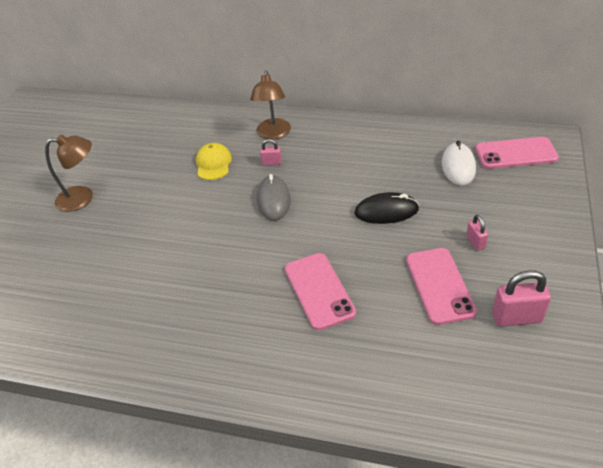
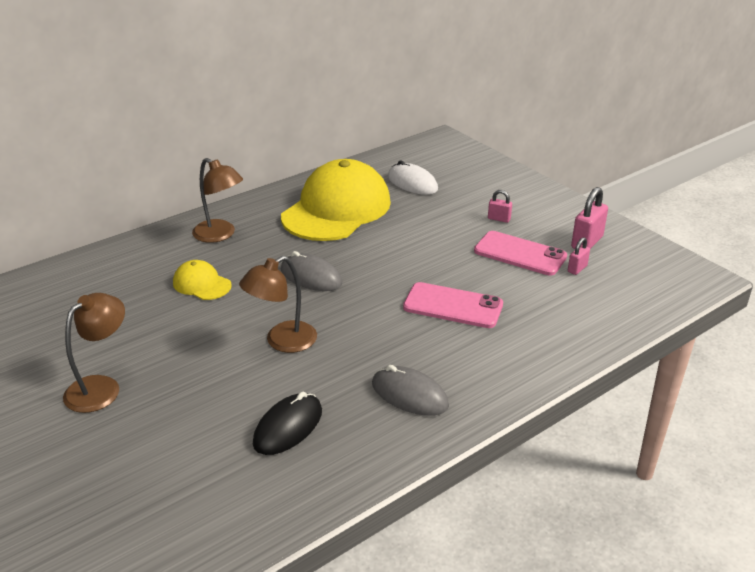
camera: 55 degrees left, 10 degrees down
(189, 236) = (282, 342): none -> brown lamp
(189, 333) = (409, 395): none -> grey mouse
(272, 163) = (259, 254): pink padlock -> pink padlock (577, 269)
(369, 157) = (336, 209): none -> yellow cap
(386, 211) = (412, 235): black mouse -> black mouse (288, 427)
(515, 153) = (436, 158): pink phone -> none

